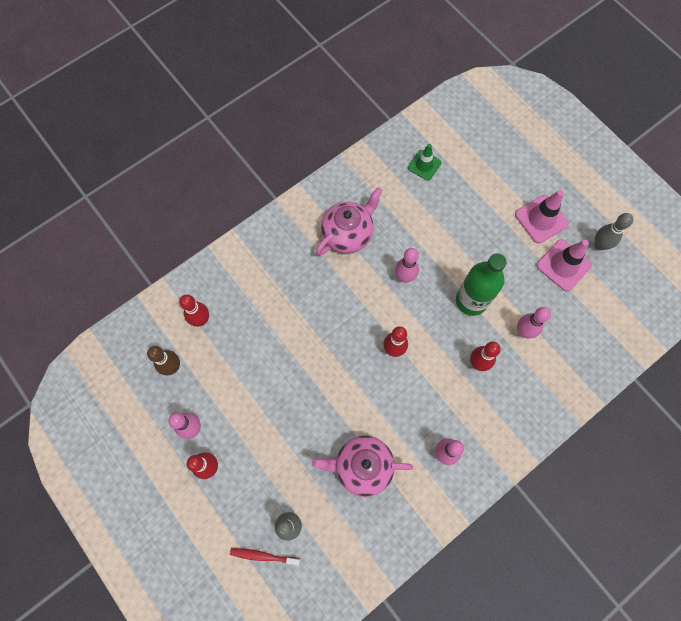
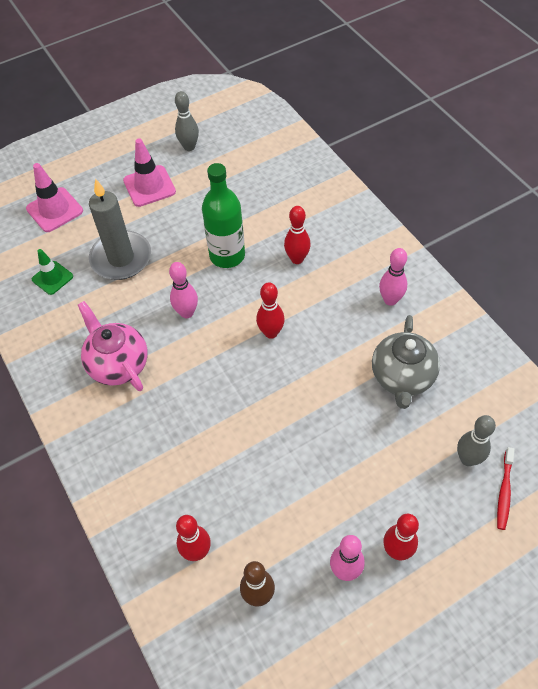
camera: 80 degrees left, 15 degrees down
(362, 466) = (402, 378): pink teapot -> grey teapot
(453, 213) = (121, 258): none -> grey candle
(523, 331) = (268, 217): pink bowling pin -> none
(563, 265) = (204, 176): pink traffic cone -> pink traffic cone (54, 210)

